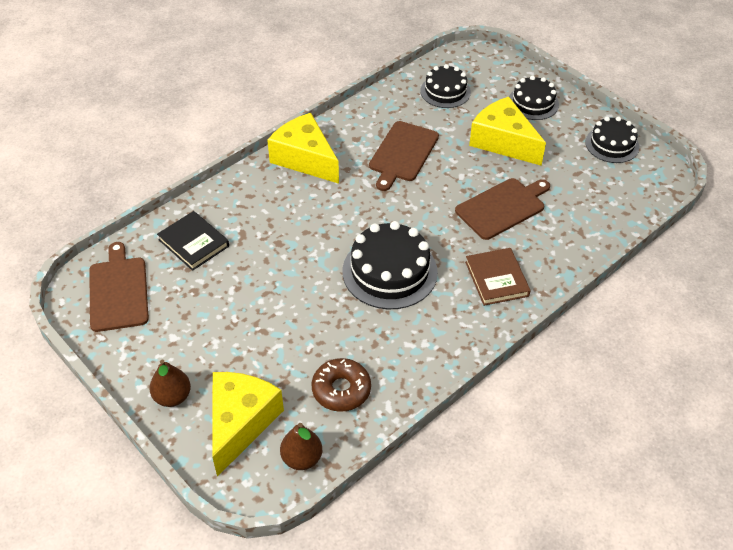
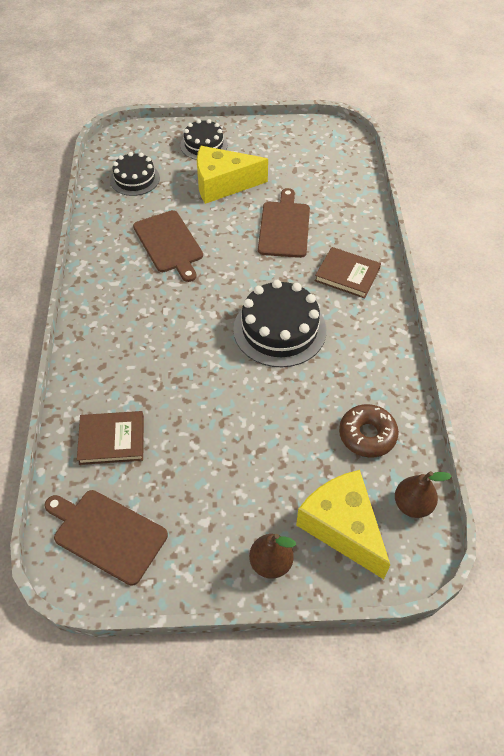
camera: 50 degrees left, 5 degrees up
(194, 243) = (112, 439): black book -> brown book
(305, 159) = (104, 304): yellow cheese -> none
(612, 144) = (288, 137): black cake -> none

